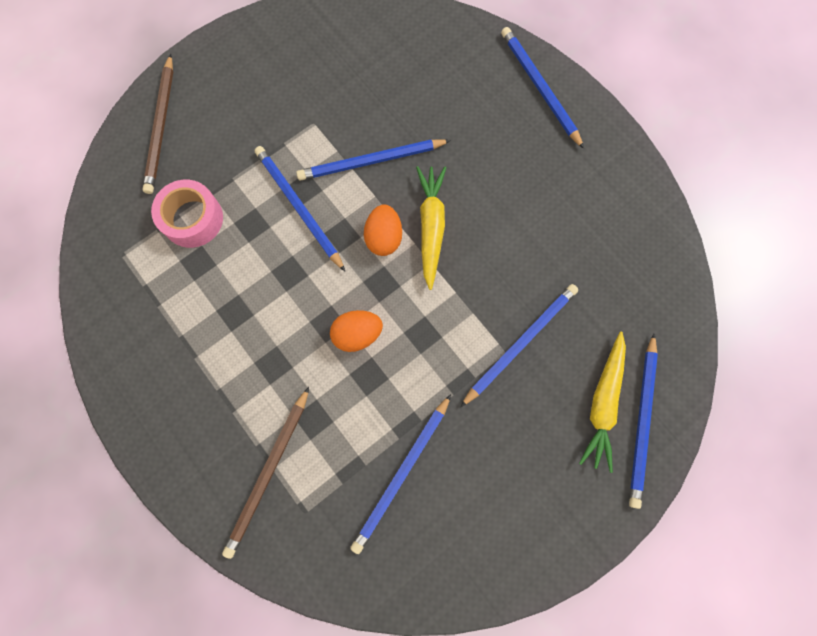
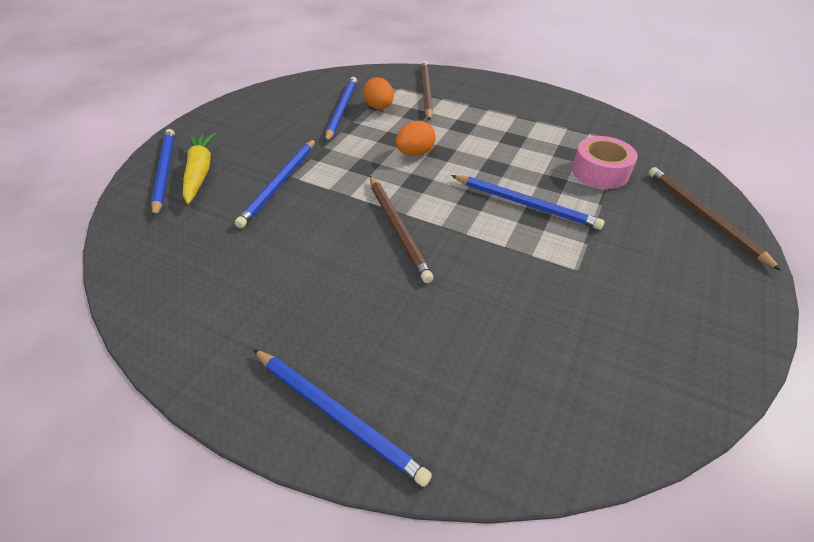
camera: 155 degrees right, 30 degrees down
(371, 161) = (492, 257): blue pencil -> none
(384, 238) = (435, 208): orange egg -> orange egg (379, 108)
(431, 227) = (398, 228): yellow carrot -> brown pencil

